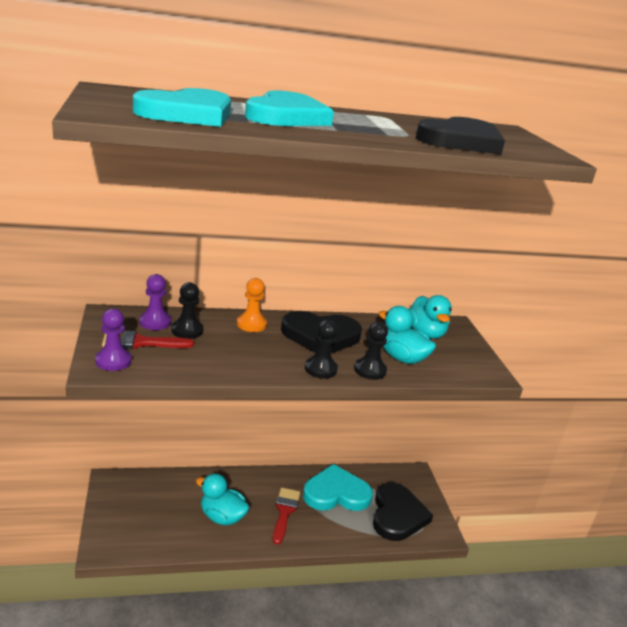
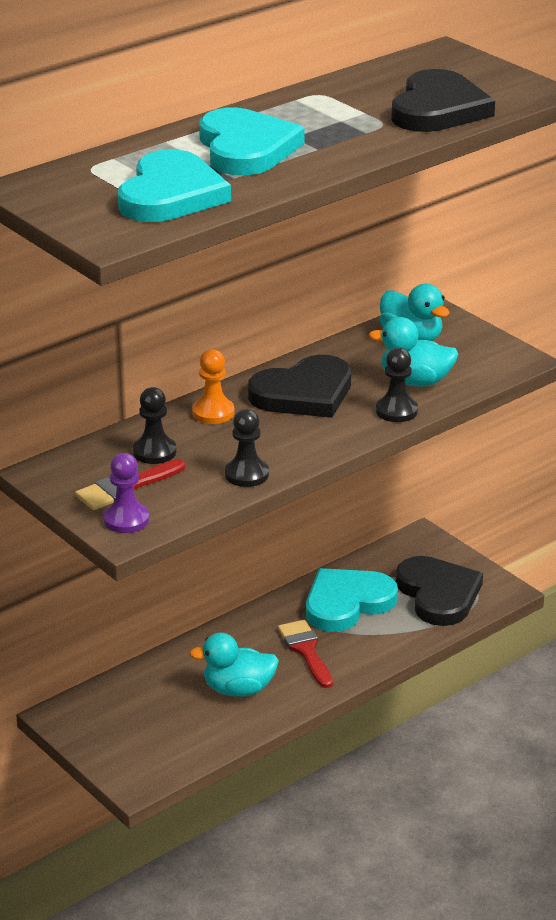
camera: 25 degrees left, 5 degrees up
(155, 322) = (106, 458): purple pawn -> none
(320, 369) = (345, 432): black pawn -> black pawn (246, 474)

